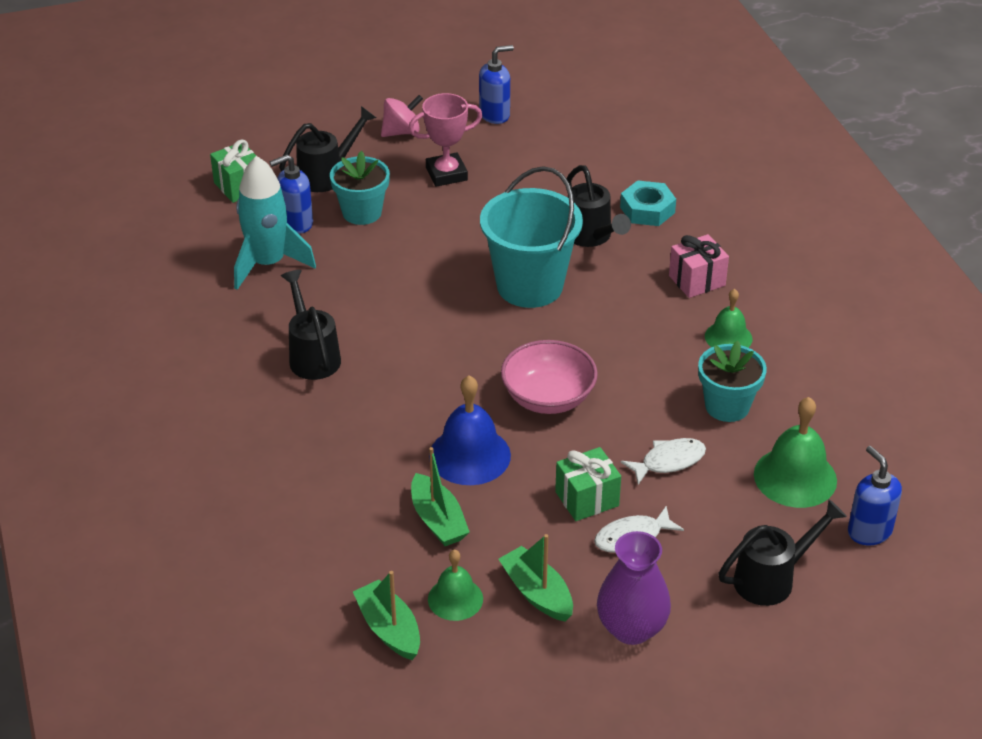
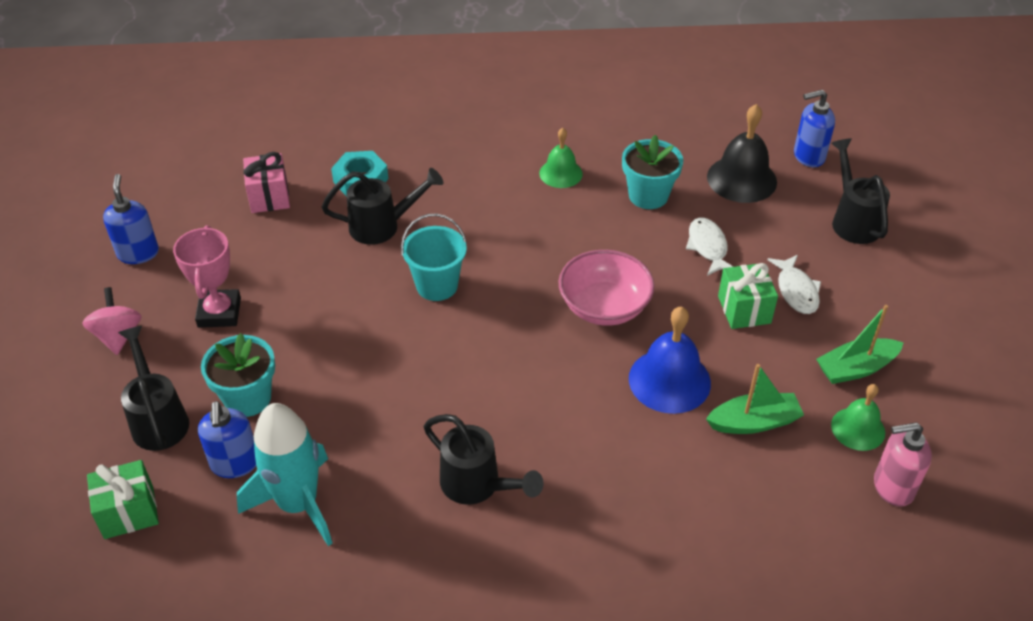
camera: 75 degrees left, 5 degrees up
(312, 355) = (478, 486): black watering can -> black watering can turned 135 degrees counterclockwise
(389, 629) = (892, 487): green boat -> pink soap dispenser
(530, 286) = (437, 285): turquoise bucket -> turquoise bucket, size x0.60
(631, 628) = (901, 316): purple vase -> none
(697, 281) = (477, 173): pink gift -> pink gift (269, 197)
(795, 477) = (741, 179): green bell -> black bell

